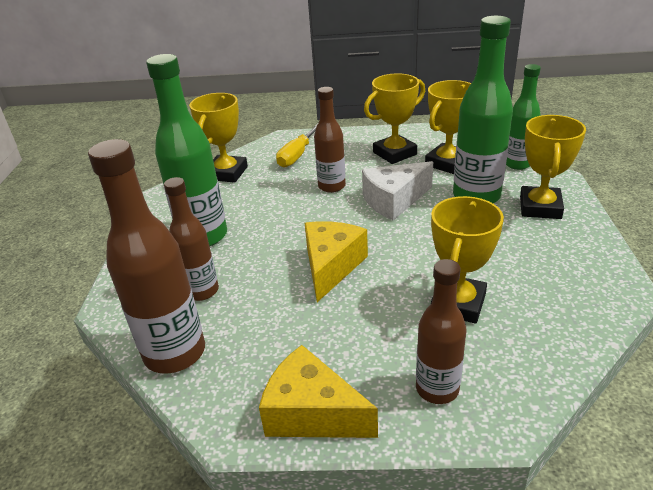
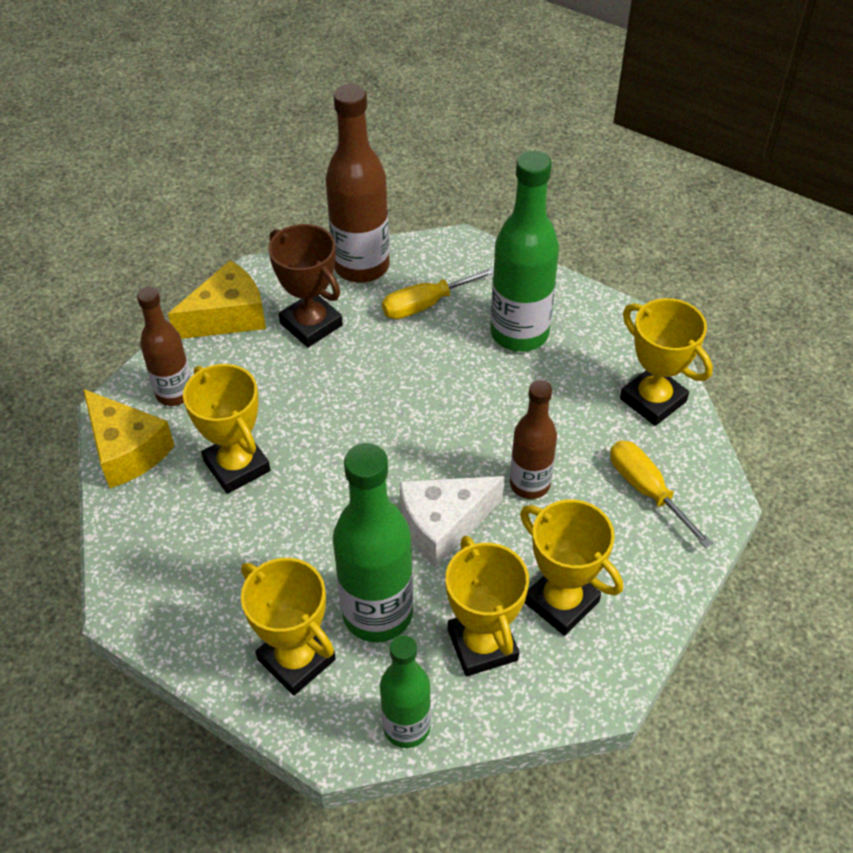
camera: 120 degrees right, 15 degrees up
(202, 291) = (426, 304): brown bottle -> yellow screwdriver
(276, 345) = (311, 324): none -> brown trophy
(331, 266) = (375, 406): yellow cheese -> yellow cheese (127, 450)
(394, 201) = (443, 525): white cheese -> white cheese turned 120 degrees counterclockwise
(395, 153) = (561, 602): yellow trophy -> yellow trophy turned 45 degrees counterclockwise

